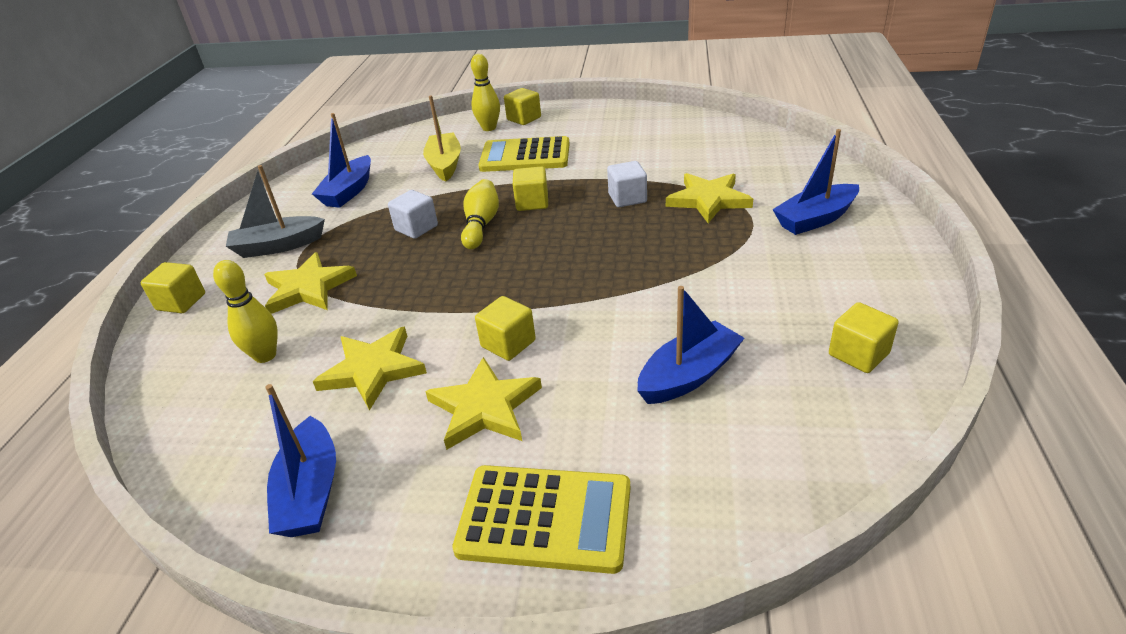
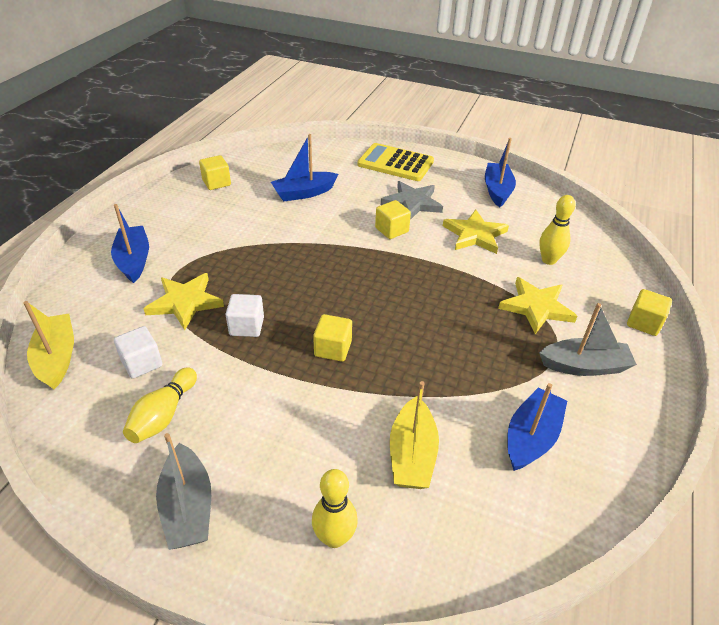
camera: 170 degrees left, 5 degrees up
(416, 228) = (449, 349): white cube -> white cube (142, 363)
(481, 225) = (388, 334): yellow bowling pin -> yellow bowling pin (163, 415)
(484, 407) = (412, 203): yellow star -> grey star
(524, 119) = (274, 547): yellow cube -> none
(525, 156) = (310, 436): yellow calculator -> none
(587, 117) = (188, 507): none -> grey boat
(769, 144) = (57, 358): none -> yellow boat
(815, 219) = (134, 260): blue boat -> blue boat turned 90 degrees counterclockwise

